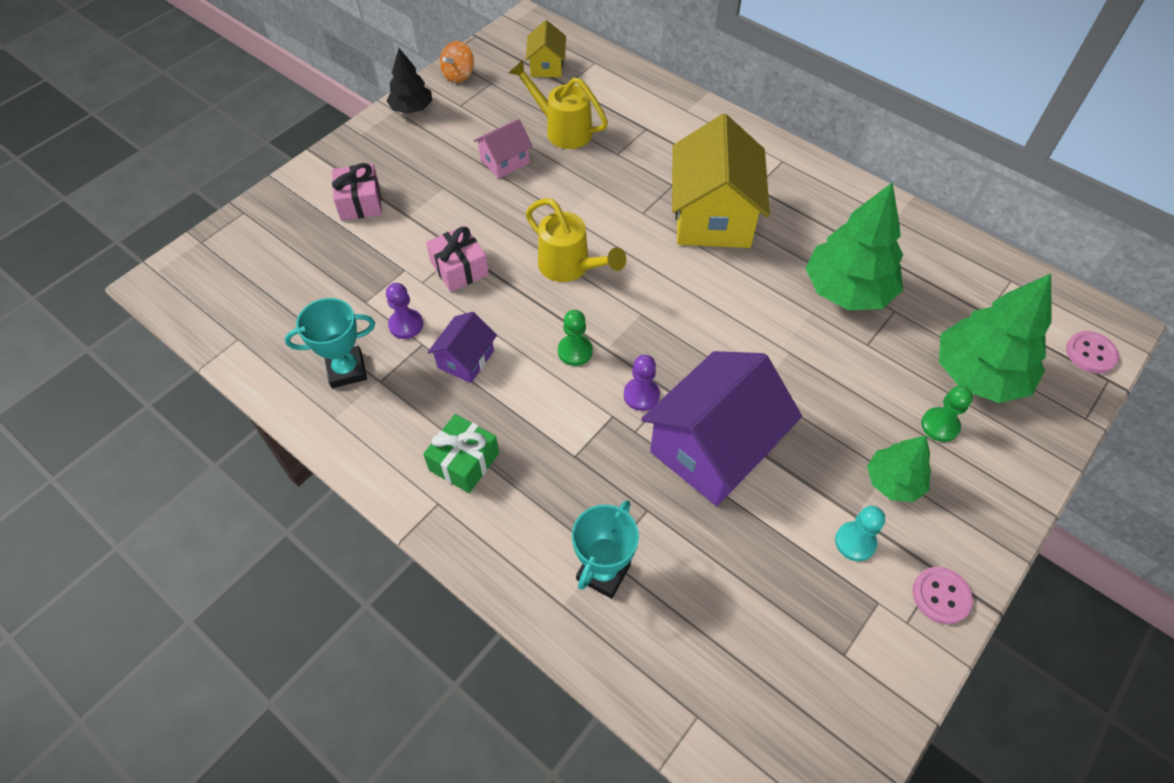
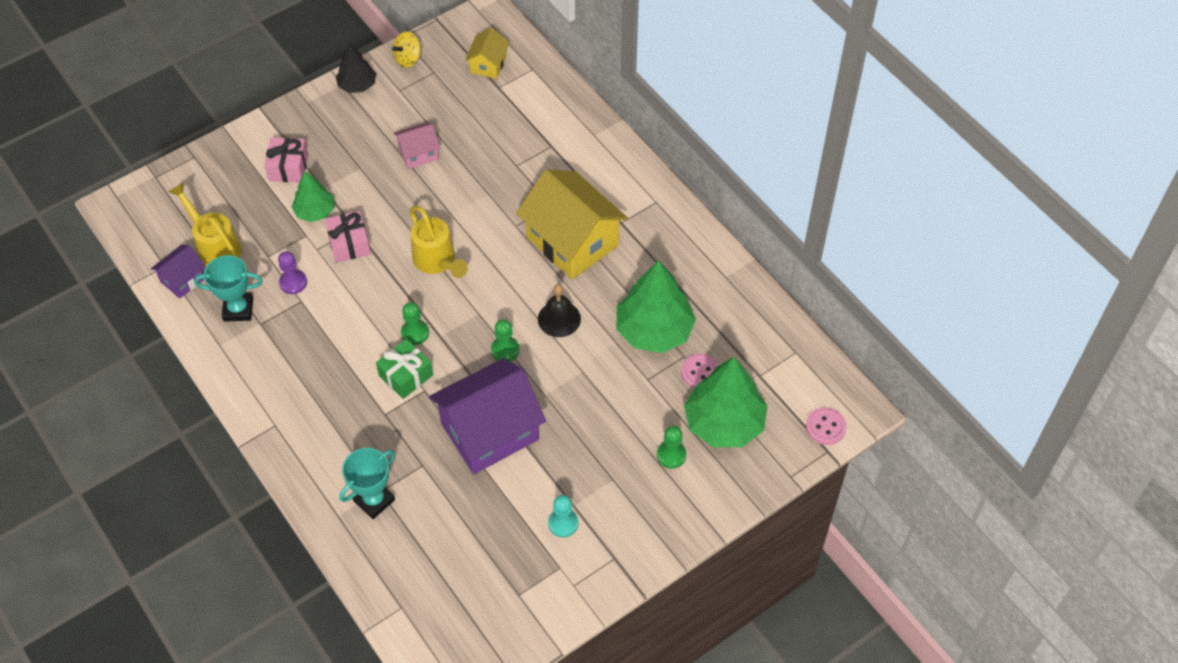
camera: 15 degrees right, 0 degrees up
(458, 75) = (408, 59): orange spinning top -> yellow spinning top
(464, 461) = (303, 399): green gift -> green gift (406, 375)
(466, 359) = (329, 321): purple house -> purple house (183, 279)
(562, 130) = (478, 132): yellow watering can -> yellow watering can (215, 246)
(641, 395) = (452, 379): purple pawn -> none
(689, 347) = (505, 350): none -> green pawn
(712, 216) = (572, 241): yellow house -> yellow house turned 60 degrees counterclockwise
(736, 300) = (559, 319): none -> black bell
(893, 481) = (613, 488): green tree -> green tree (315, 211)
(941, 596) = (607, 574): pink button -> pink button (700, 372)

